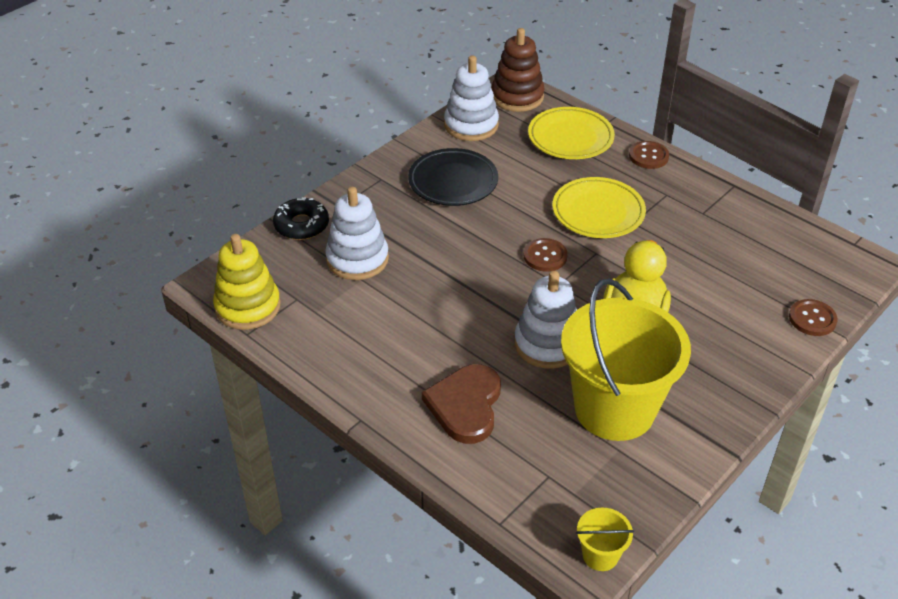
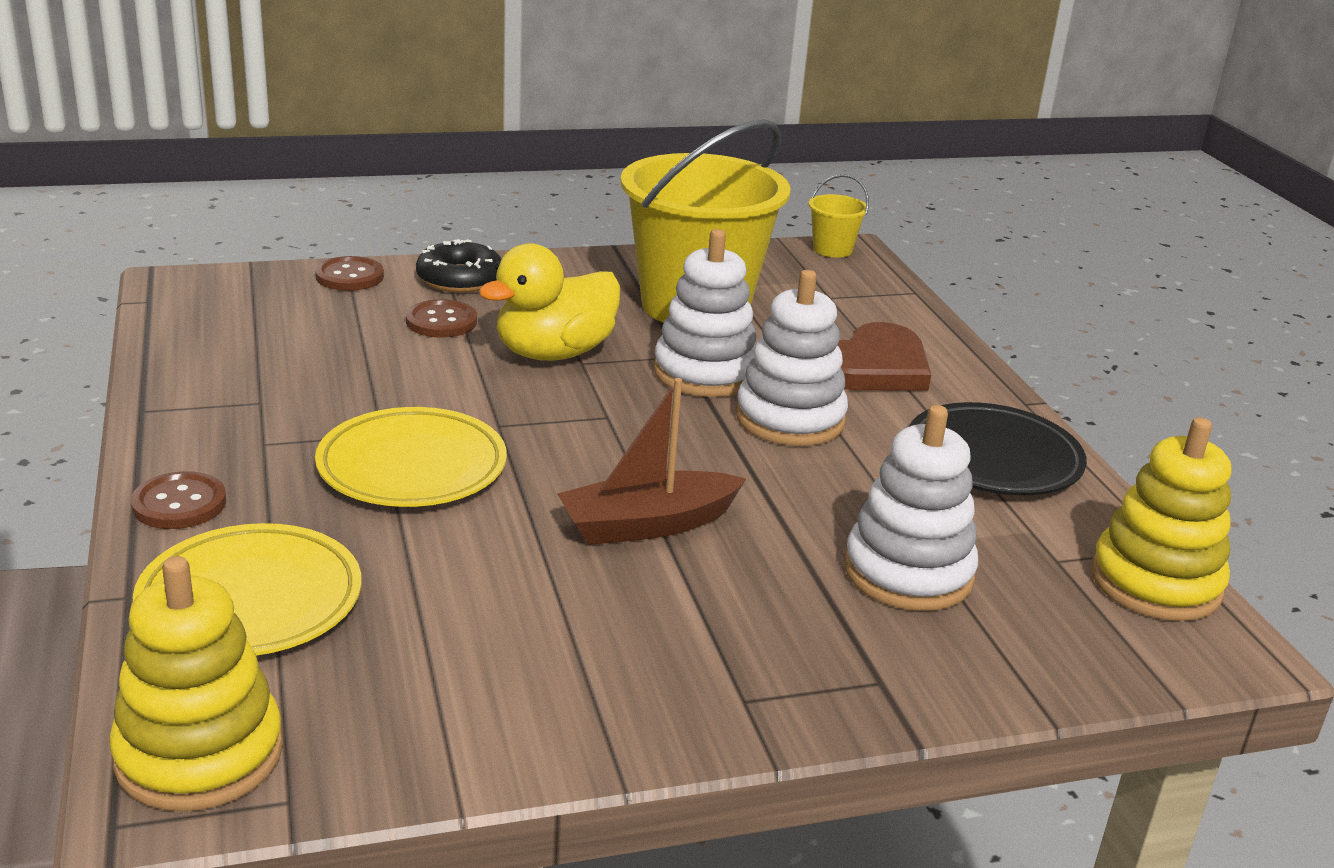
camera: 150 degrees left, 15 degrees down
(301, 225) = (988, 677): black donut -> black donut (460, 279)
(453, 181) = (598, 624): black plate -> black plate (993, 458)
(471, 125) = (408, 732): white stacking toy -> white stacking toy (790, 419)
(478, 231) = (647, 525): none -> brown boat
(517, 97) = (199, 754): brown stacking toy -> yellow stacking toy
(545, 256) = (582, 451): brown button -> brown button (441, 321)

